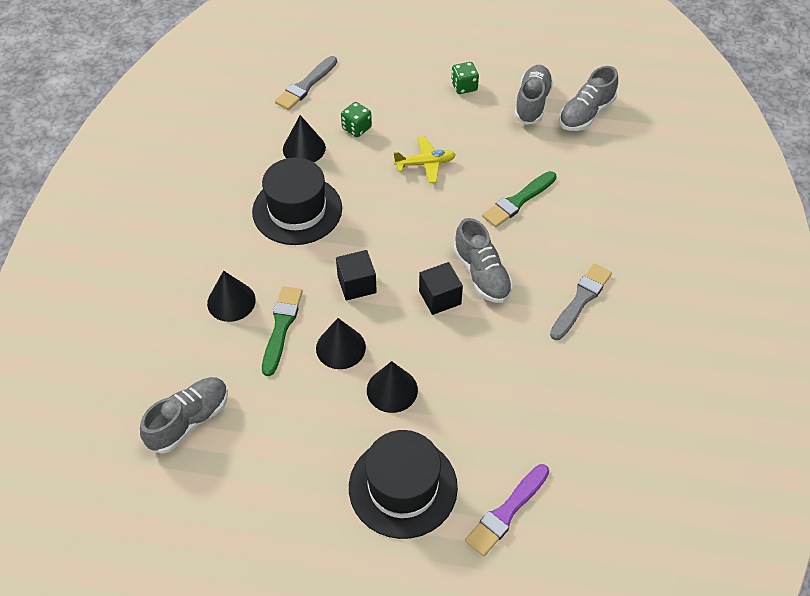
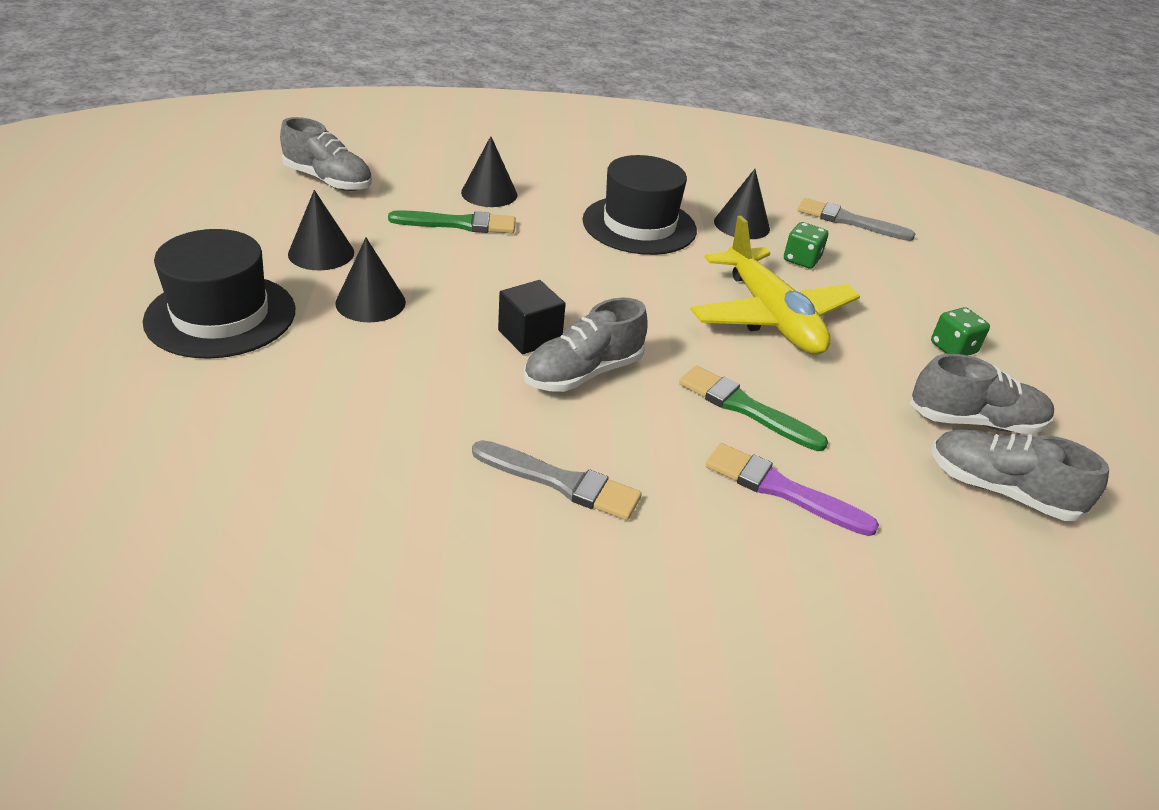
camera: 75 degrees right, 15 degrees down
(340, 347) = (433, 263): black cone -> black cone (321, 253)
(357, 284) = (535, 270): black cube -> none
(425, 164) = (770, 316): yellow plane -> yellow plane, size x1.92
(506, 512) = (161, 404): purple brush -> purple brush (781, 489)

